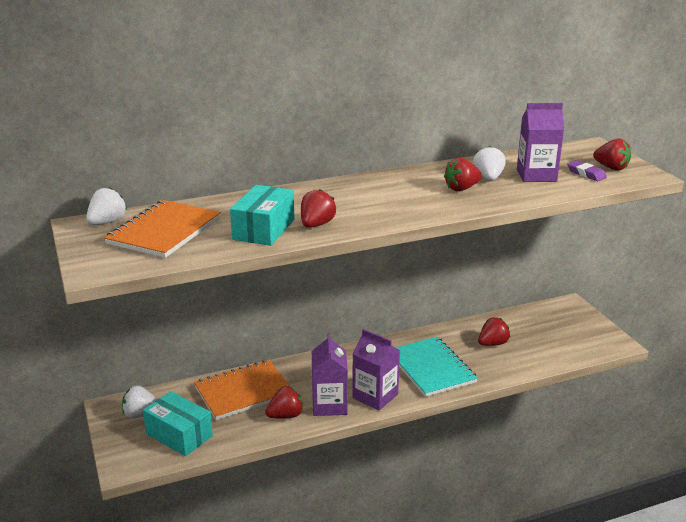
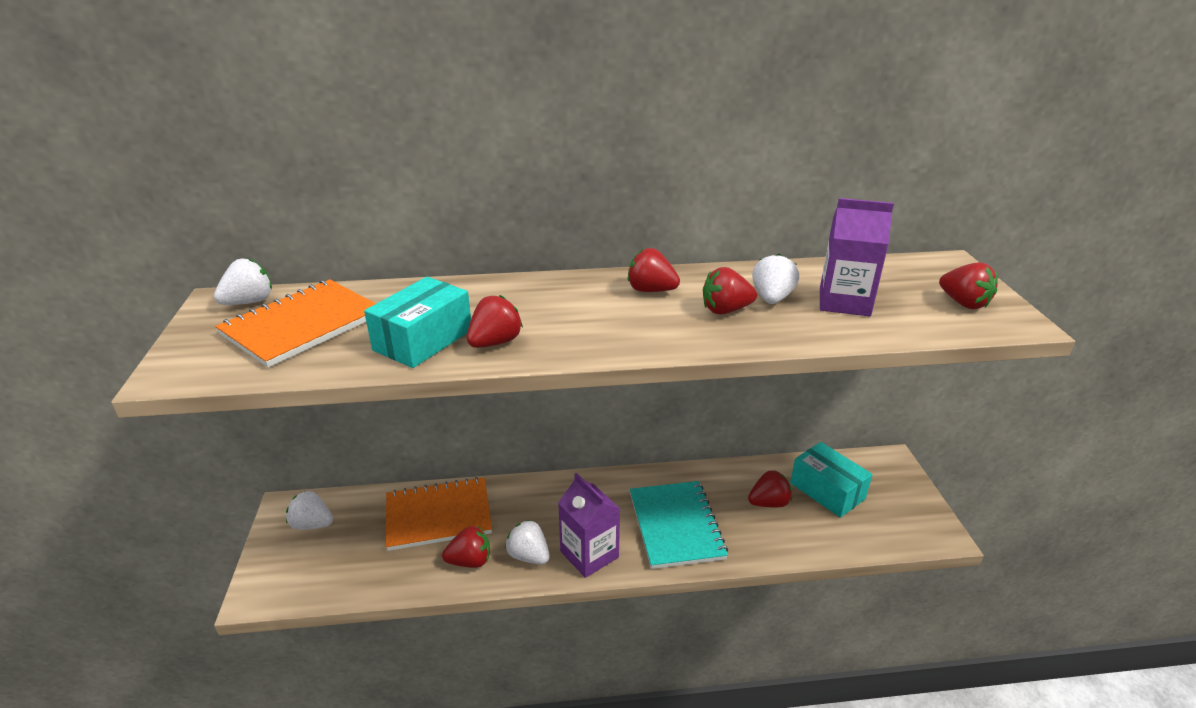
camera: 15 degrees right, 5 degrees up
(179, 435) = (337, 563): turquoise box -> turquoise box (827, 491)
(329, 405) = (528, 556): purple carton -> white strawberry
(403, 182) = (651, 290): none -> red strawberry
(586, 174) = (921, 309): purple eraser -> none

